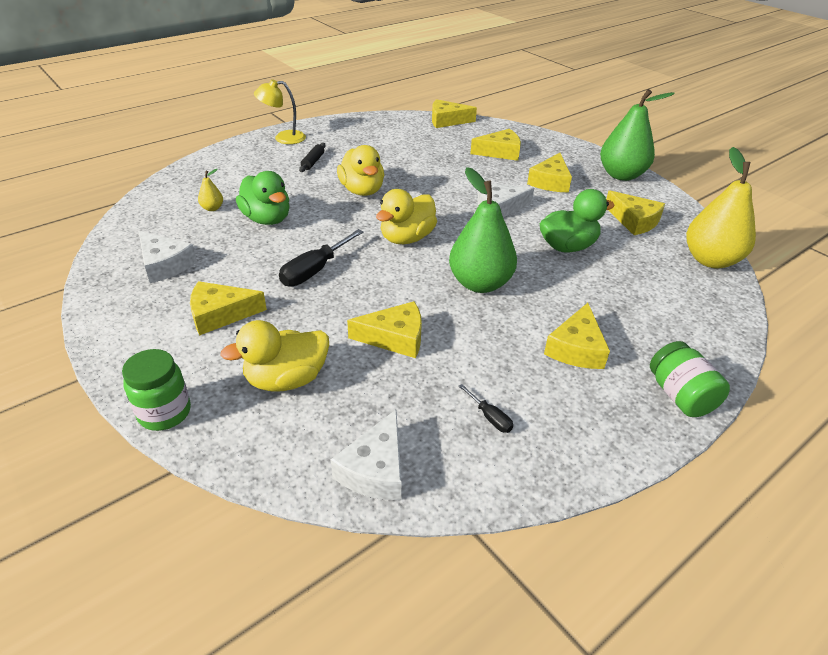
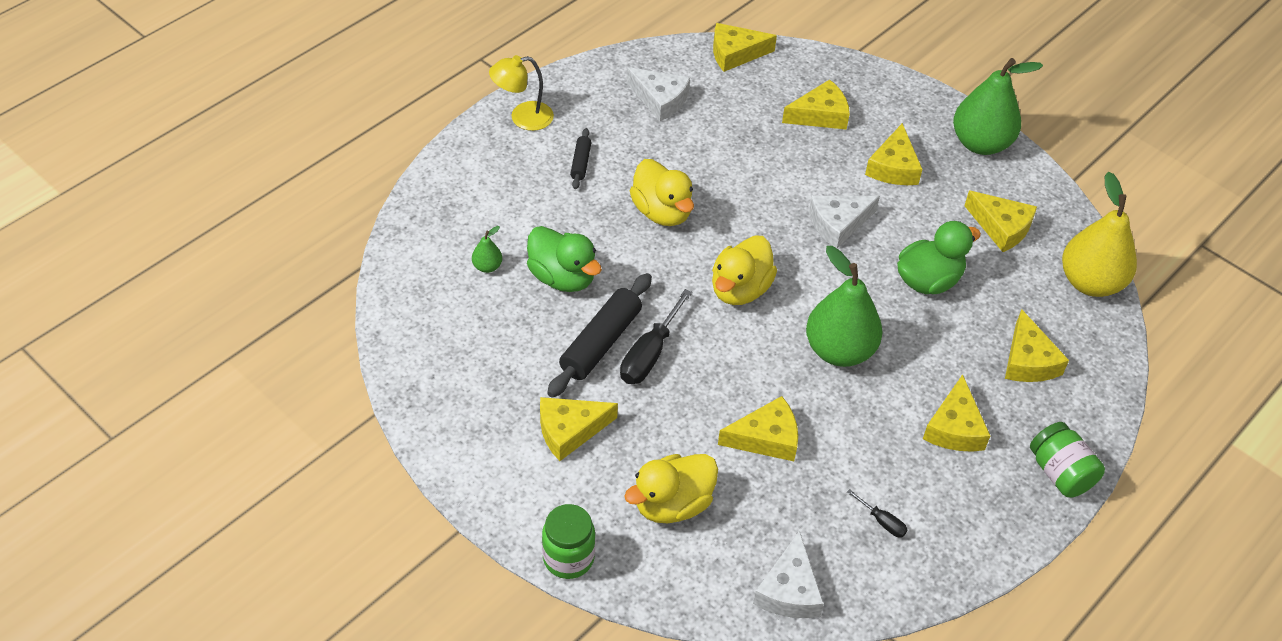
camera: 10 degrees left, 10 degrees up
(164, 265) = (474, 367): white cheese -> white cheese (660, 100)
(212, 208) = (487, 266): yellow pear -> green pear
(277, 260) = (601, 343): none -> black rolling pin
(652, 306) = (1028, 360): none -> yellow cheese

